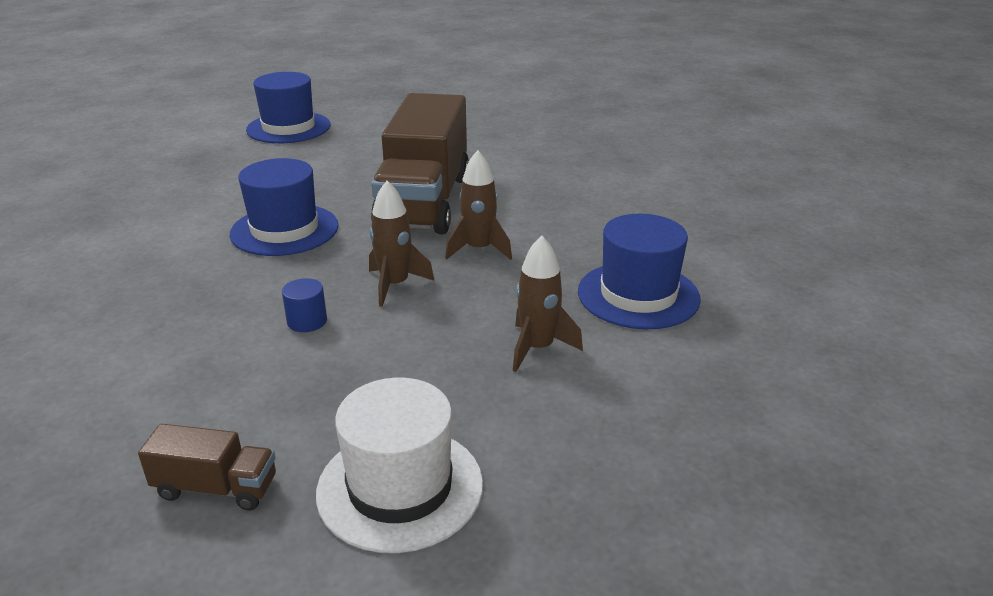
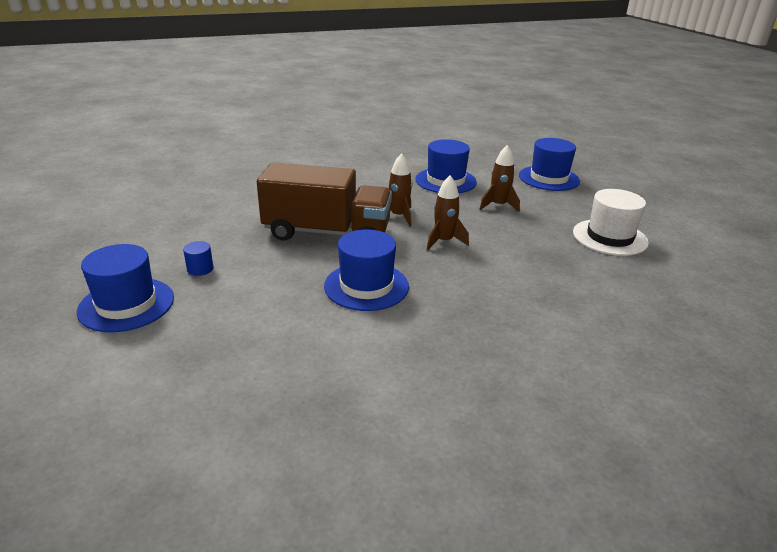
camera: 90 degrees left, 0 degrees up
(216, 488) = (637, 281): brown truck -> none
(307, 321) = (490, 268): blue cylinder -> blue cylinder (200, 269)
(716, 440) = (549, 178): none -> blue hat

